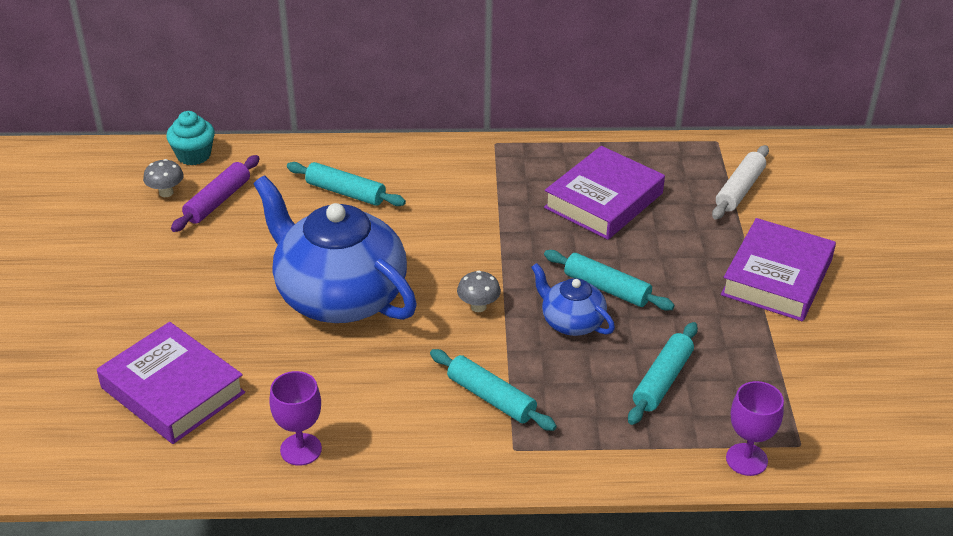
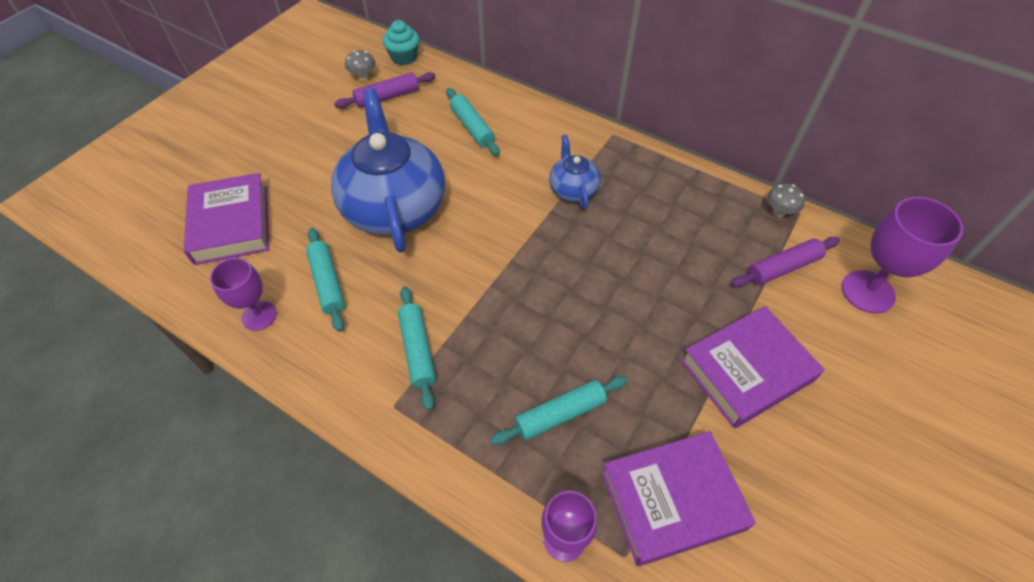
camera: 35 degrees right, 15 degrees up
(478, 307) = (479, 266): grey mushroom -> grey mushroom (779, 212)
(571, 322) = (535, 317): blue teapot -> blue teapot (573, 189)
(603, 200) = (655, 222): purple book -> purple book (672, 500)
(607, 288) = (589, 302): turquoise rolling pin -> turquoise rolling pin (328, 283)
(739, 190) = (782, 268): white rolling pin -> purple rolling pin
(817, 178) = (867, 291): none -> purple goblet

